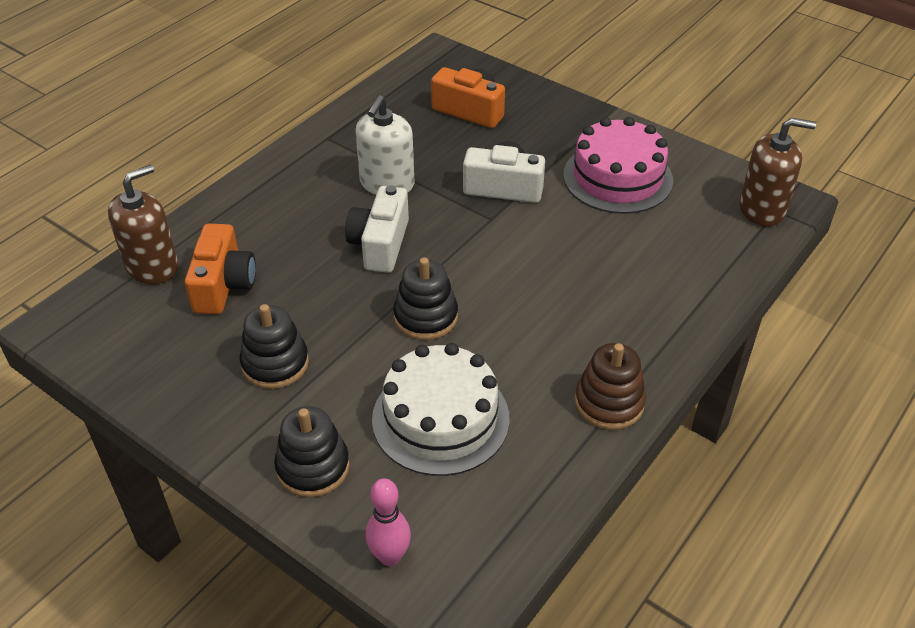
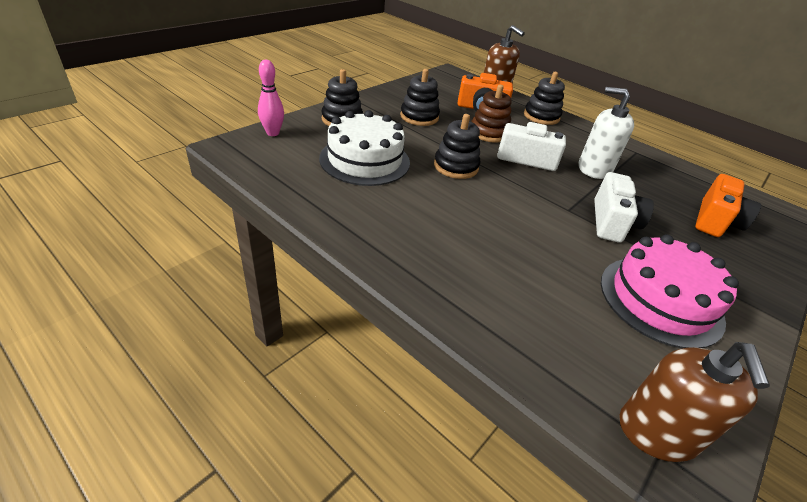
camera: 90 degrees right, 5 degrees down
(236, 217) = (541, 116): none -> black stacking toy
(609, 403) = (359, 232): brown stacking toy -> brown stacking toy (489, 133)

